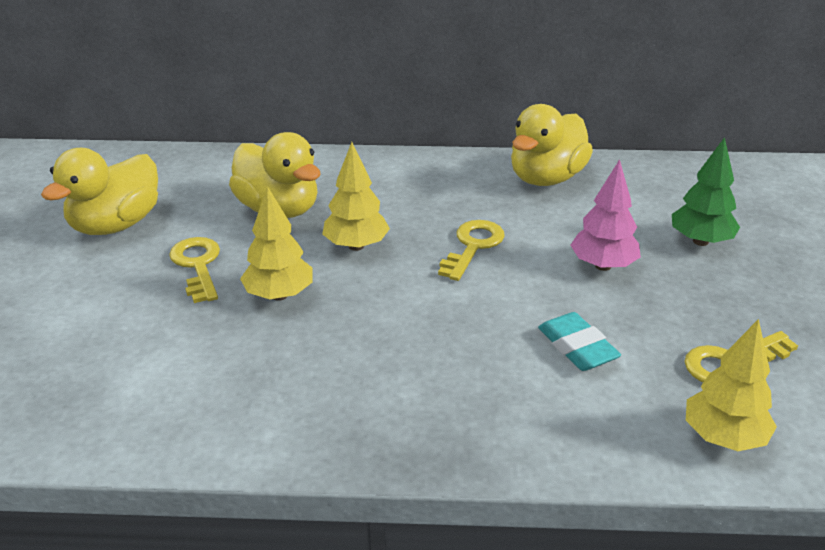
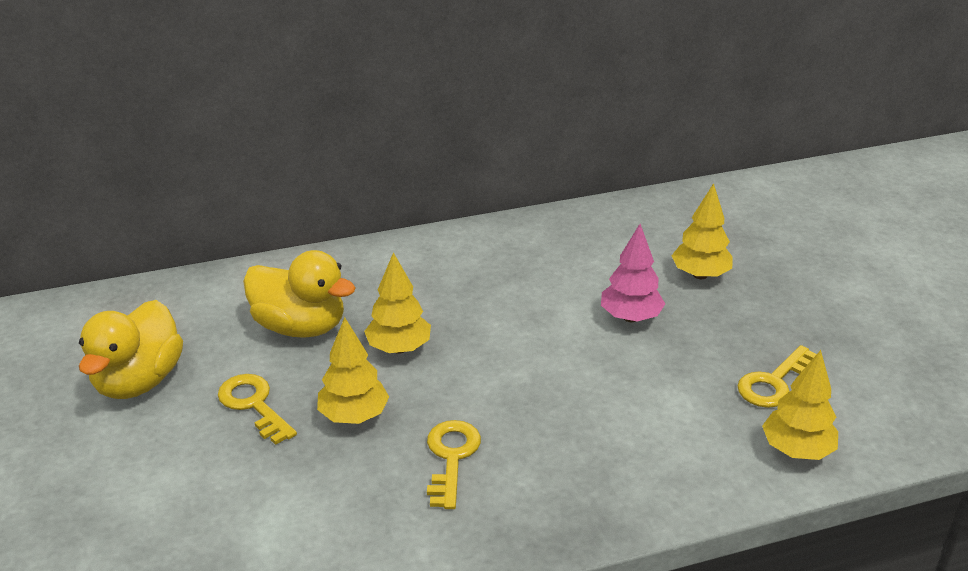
camera: 20 degrees left, 0 degrees up
(473, 246) = (507, 324): yellow key -> yellow key (451, 457)
(546, 178) = (538, 239): yellow duck -> none
(577, 347) = (646, 401): turquoise eraser -> none
(700, 241) = (700, 275): green tree -> yellow tree

